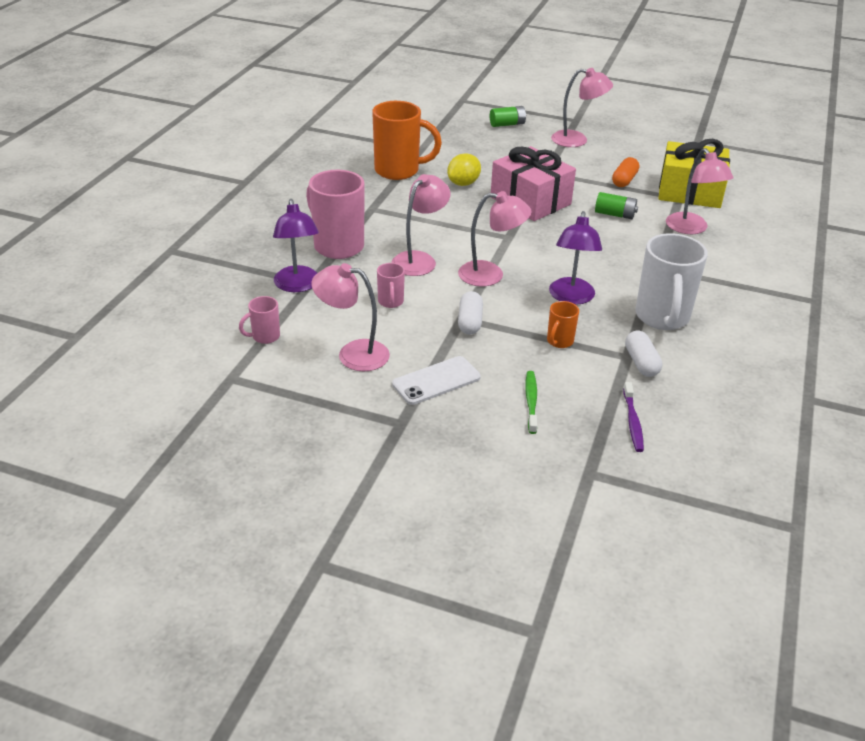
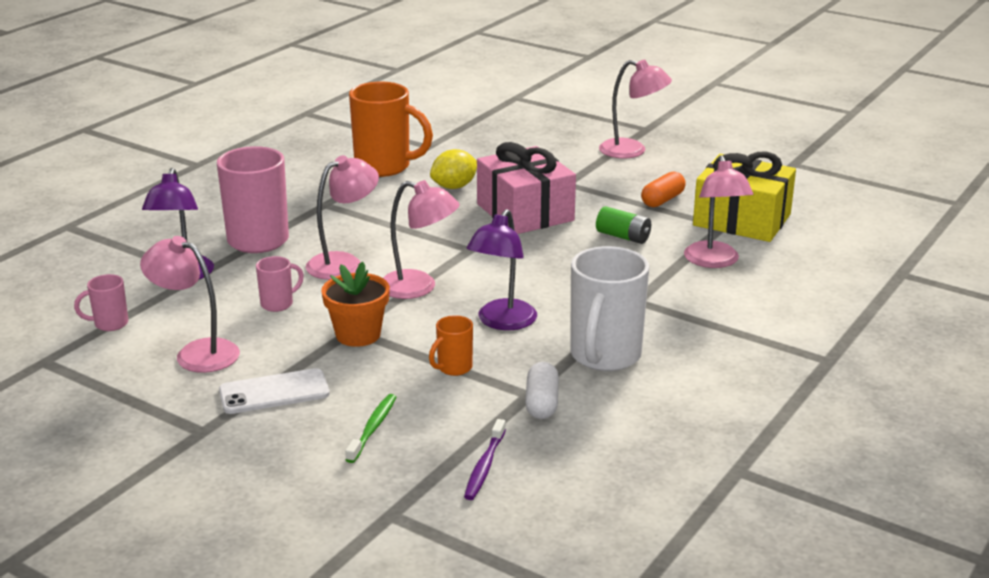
camera: 15 degrees right, 10 degrees down
(390, 302) = (278, 304): pink mug -> pink mug turned 135 degrees counterclockwise
(469, 322) = (358, 335): white capsule -> orange flower pot
(507, 124) = (554, 127): green battery -> none

